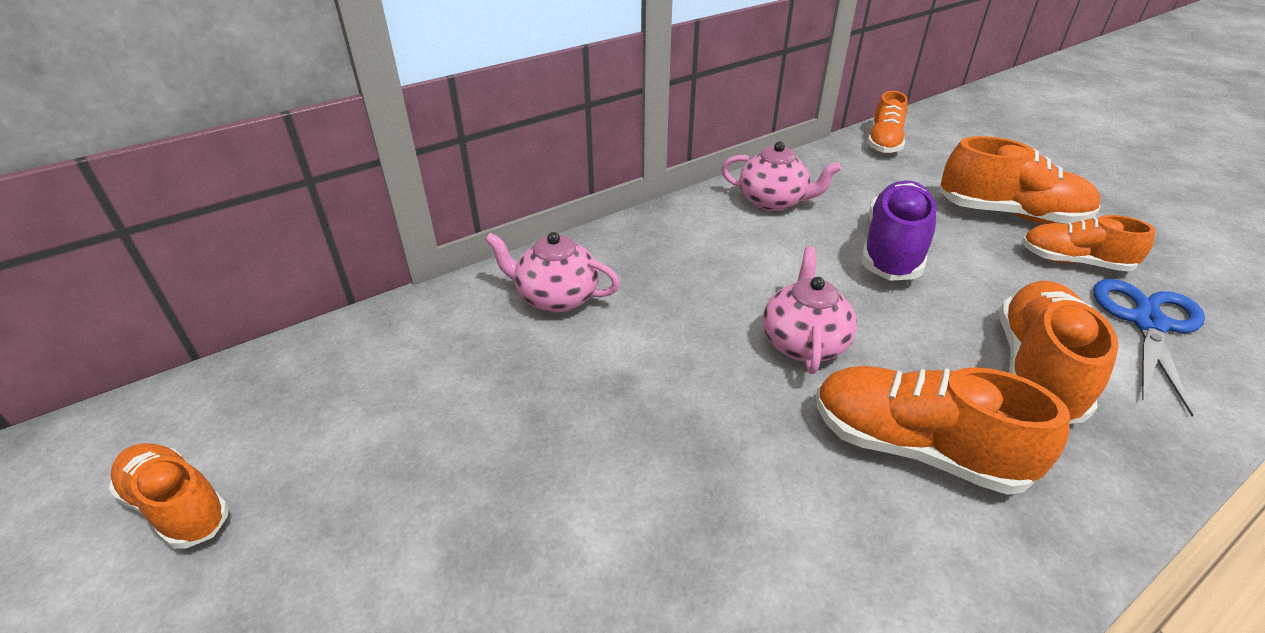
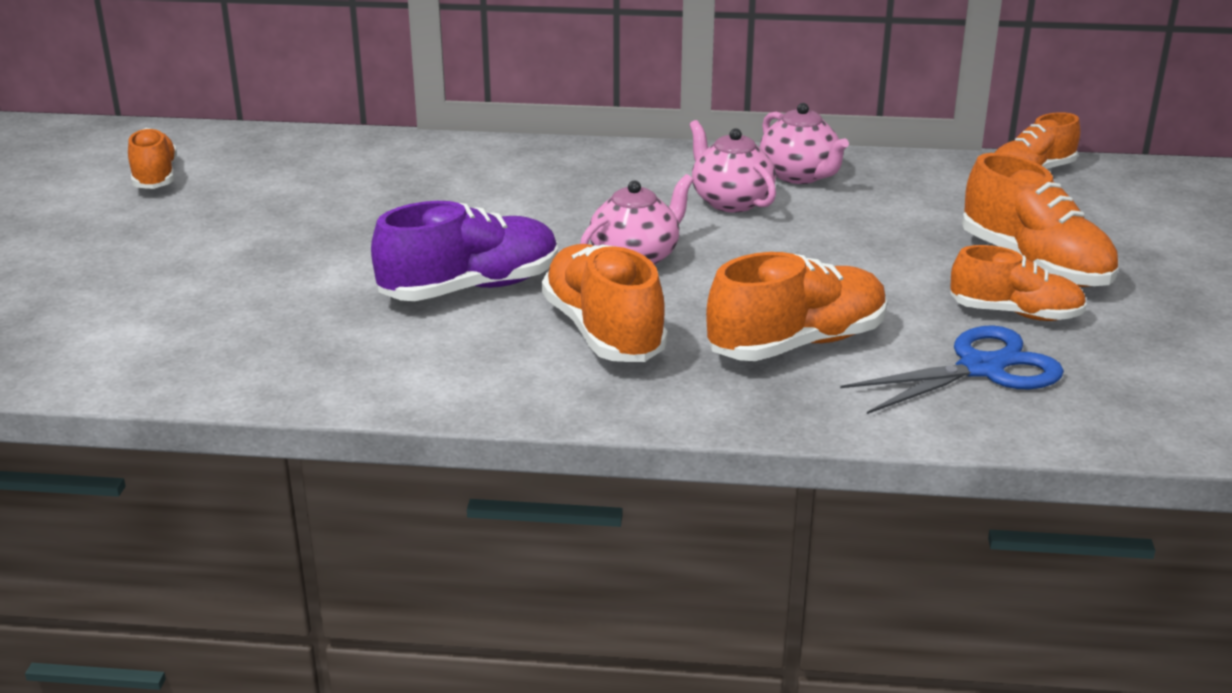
camera: 40 degrees right, 10 degrees down
(556, 297) = (501, 168): pink teapot -> pink teapot (730, 201)
(893, 250) = (842, 242): purple shoe -> purple shoe (470, 288)
(1074, 262) = (1015, 313): orange shoe -> orange shoe turned 135 degrees clockwise

